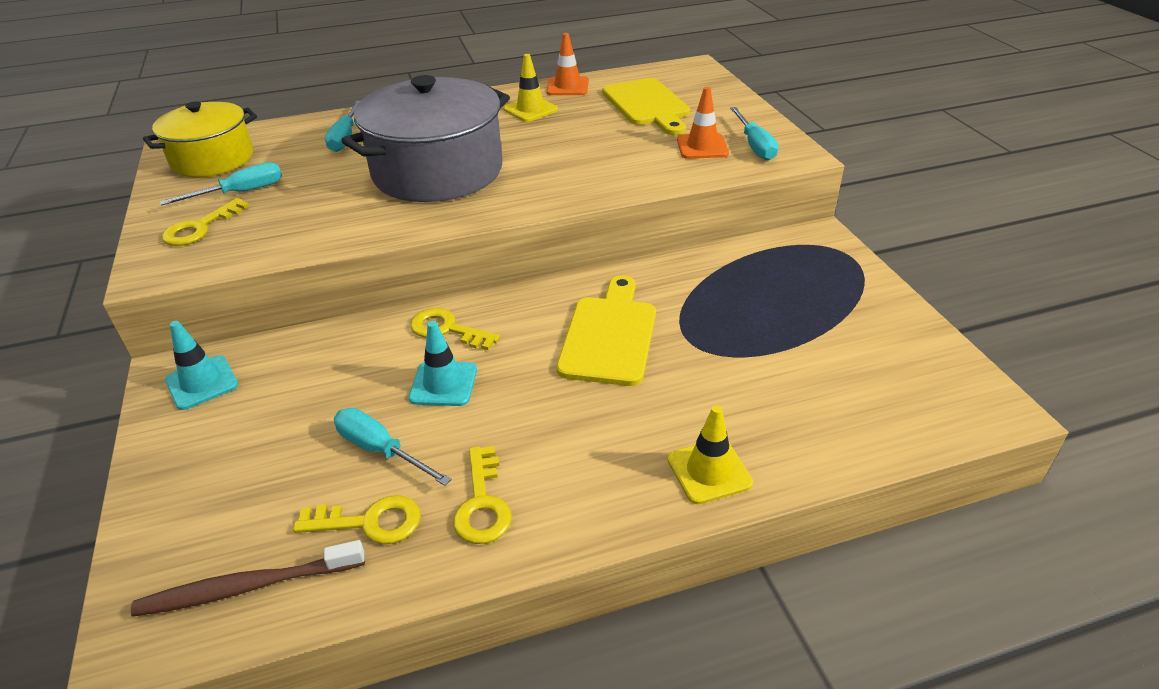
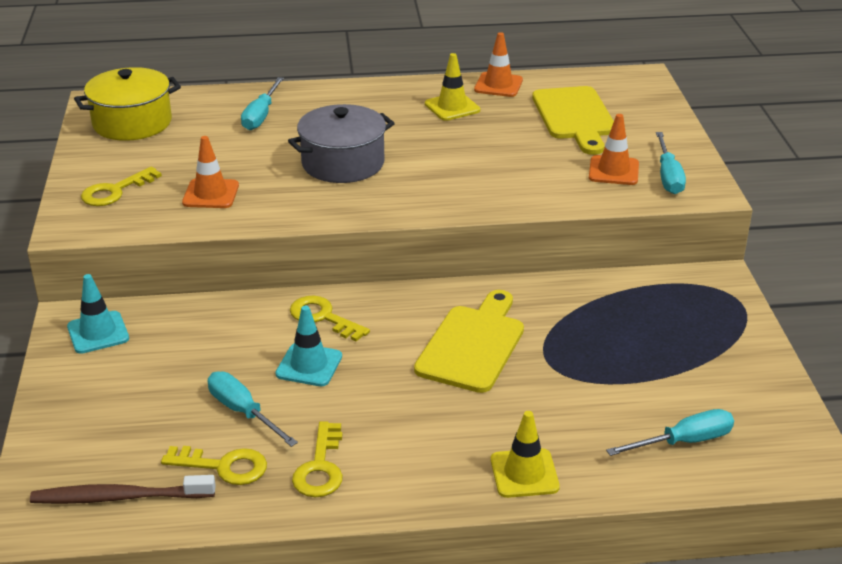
camera: 10 degrees right, 5 degrees down
(241, 192) = (155, 161): turquoise screwdriver -> turquoise screwdriver (684, 442)
(305, 217) = (211, 194): none -> orange traffic cone
(437, 171) = (343, 163): grey pot -> grey pot, size x0.64

